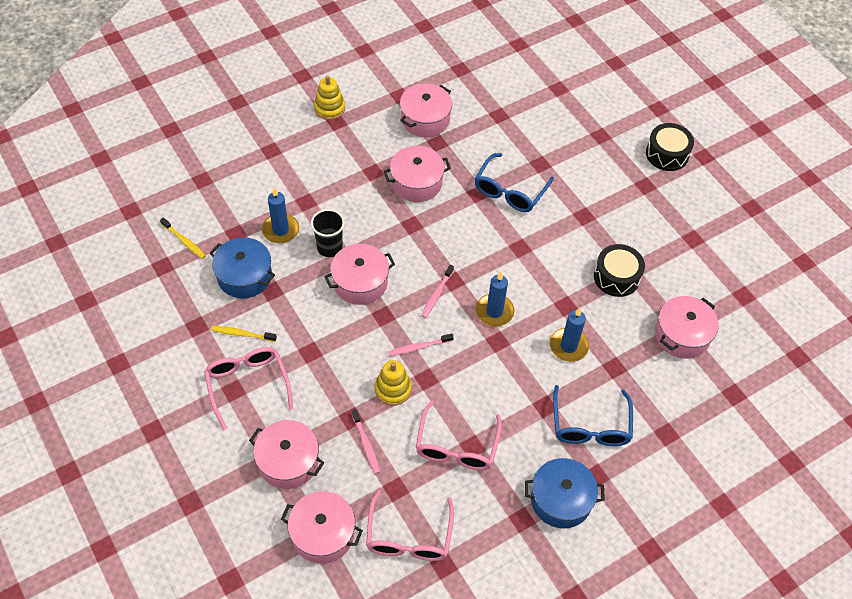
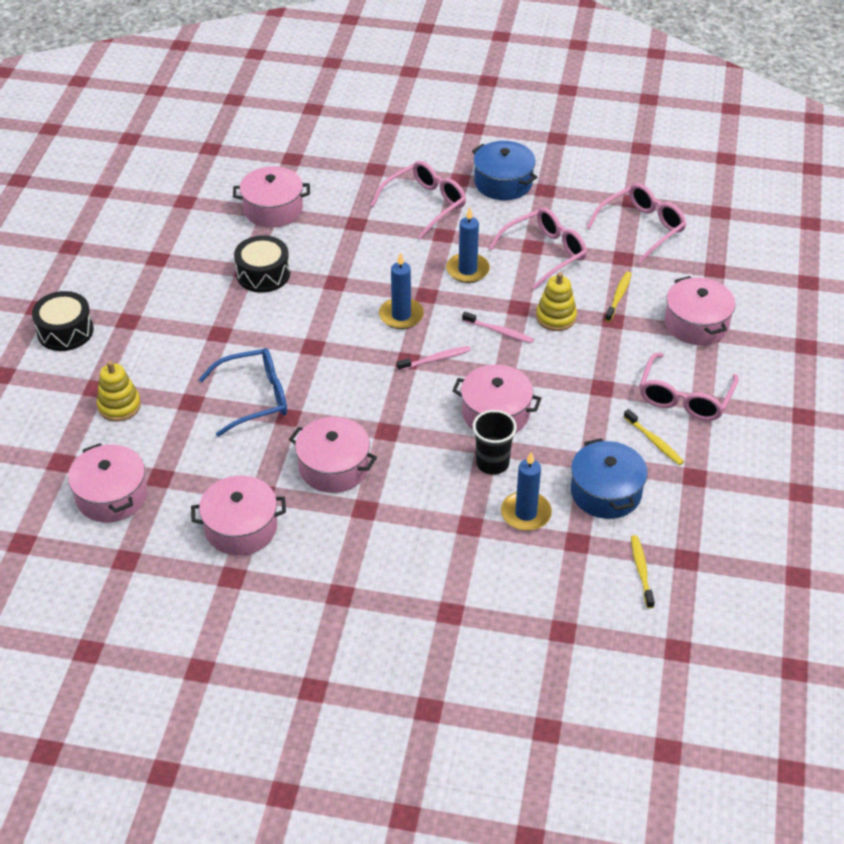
camera: 135 degrees left, 10 degrees down
(323, 533) = (708, 266): pink pot -> pink pot (111, 496)
(329, 108) = (329, 618): yellow stacking toy -> yellow stacking toy (119, 406)
(366, 444) = (618, 296): pink toothbrush -> yellow toothbrush
(568, 346) = (372, 256): blue candle -> blue candle (467, 270)
(590, 426) = (425, 204): blue glasses -> pink glasses

